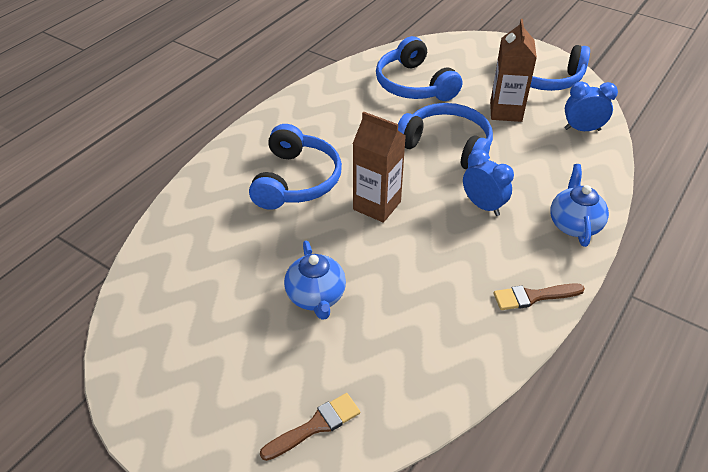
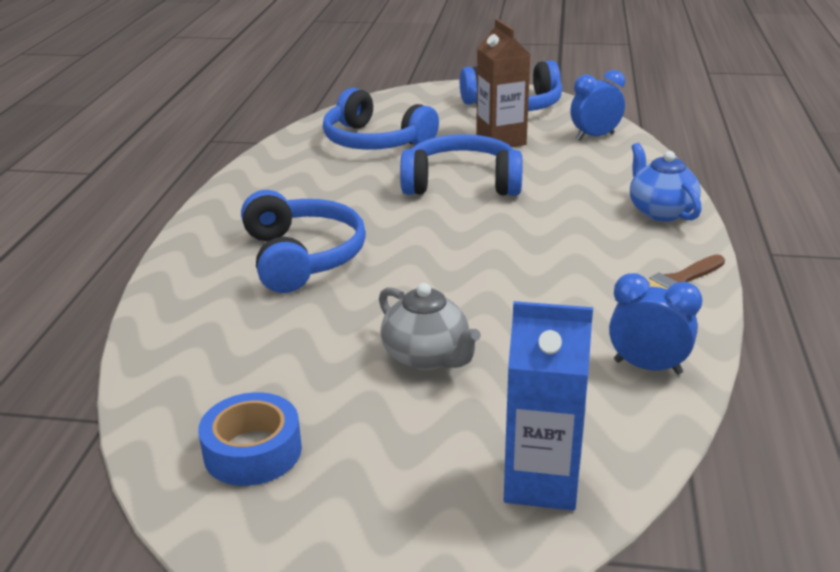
camera: 25 degrees left, 15 degrees down
(172, 328) = (253, 451): none -> blue tape
(315, 426) = (541, 482): brown brush -> blue carton
(316, 297) = (427, 357): blue teapot -> grey teapot
(377, 205) = (426, 253): brown carton -> none
(483, 206) = (550, 222): blue clock -> blue clock (647, 367)

